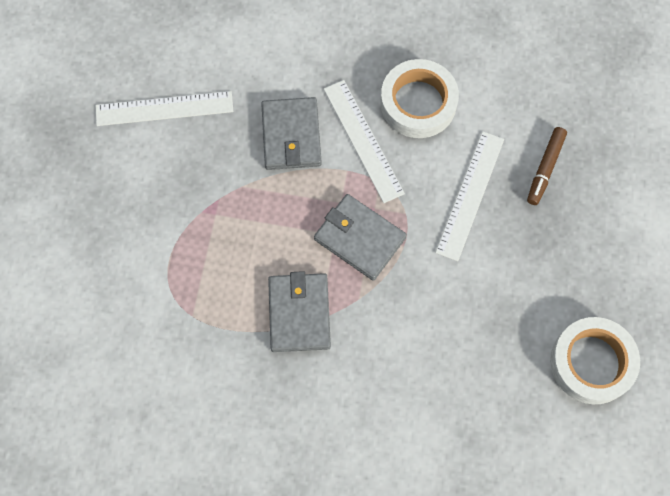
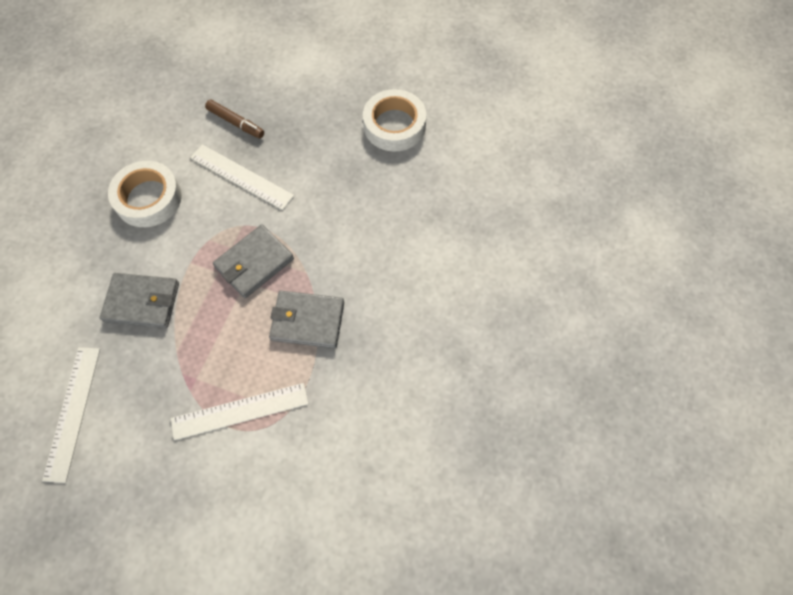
camera: 80 degrees left, 5 degrees down
(363, 140) = (167, 245): white ruler -> white ruler (240, 411)

